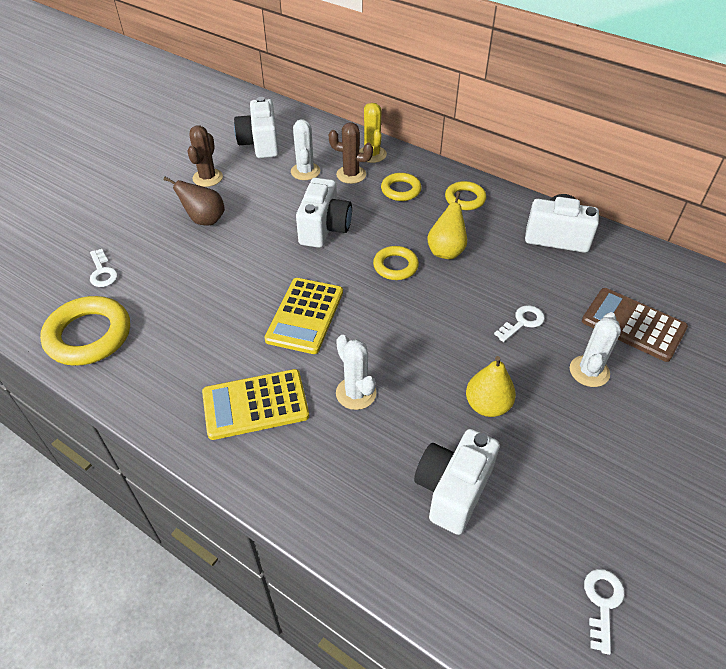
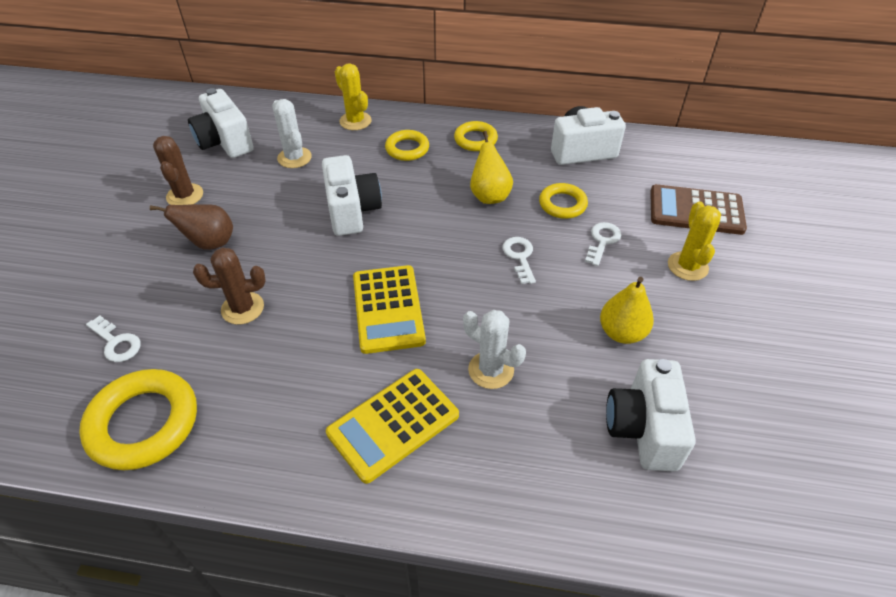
camera: 25 degrees left, 0 degrees up
(351, 175) = (346, 147): brown cactus -> brown cactus (242, 308)
(395, 266) = (449, 226): yellow ring -> yellow ring (562, 204)
(589, 371) = (687, 266): white cactus -> yellow cactus
(602, 603) = (834, 476): white key -> white key (520, 257)

